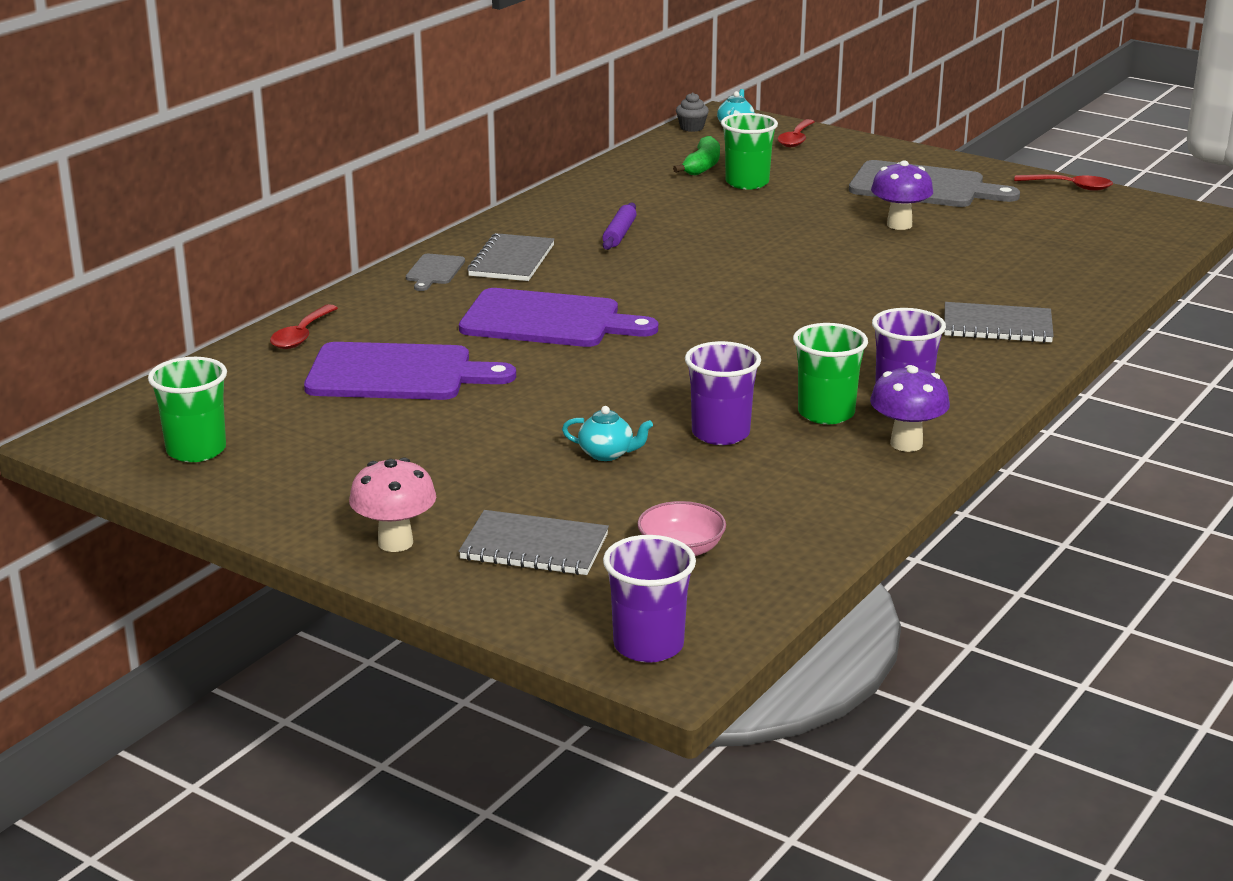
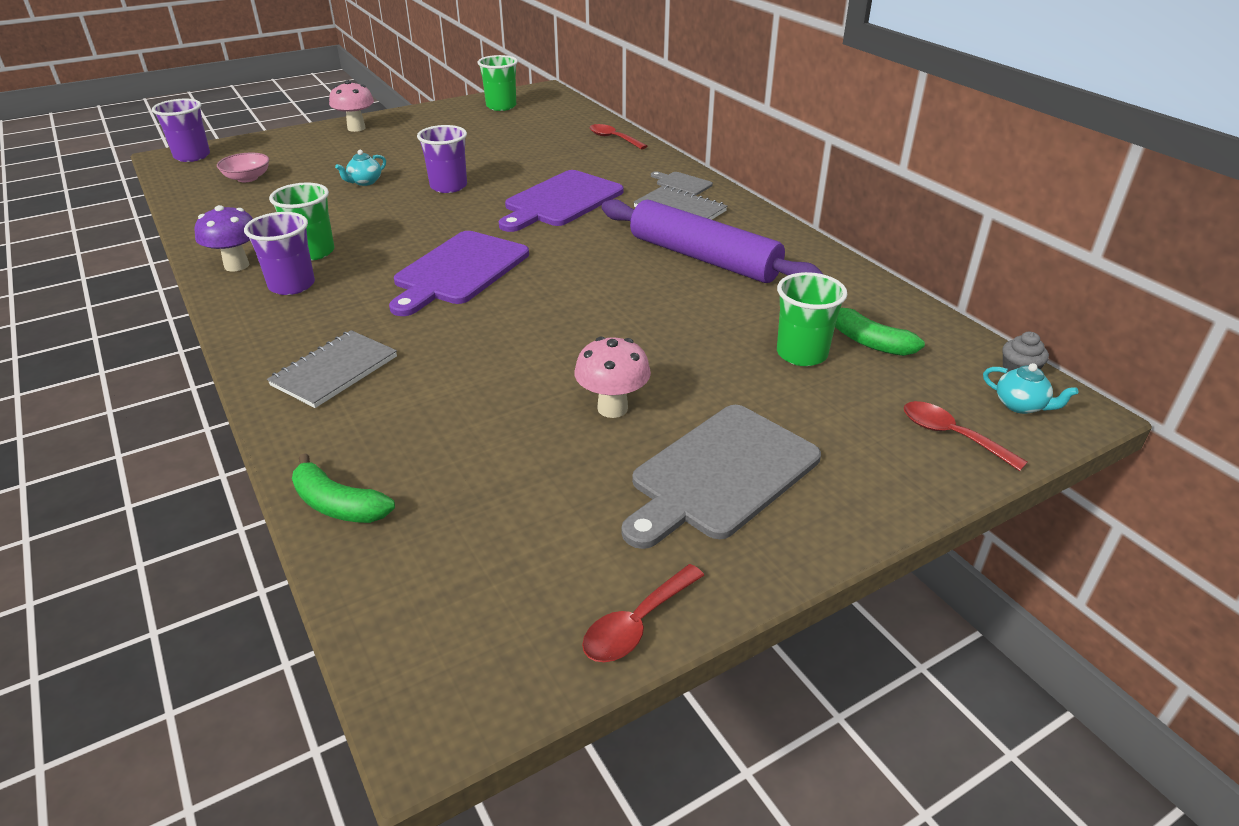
camera: 115 degrees right, 10 degrees up
(398, 374) = (533, 152): purple cutting board -> purple cutting board (458, 271)
(534, 547) = (305, 151): grey notebook -> none
(619, 234) = (703, 258): purple rolling pin -> purple rolling pin, size x2.36
(720, 433) = (339, 215): purple cup -> purple cup (448, 186)
(899, 225) = (612, 408): purple mushroom -> pink mushroom
(1117, 276) = (338, 505): none -> green banana

